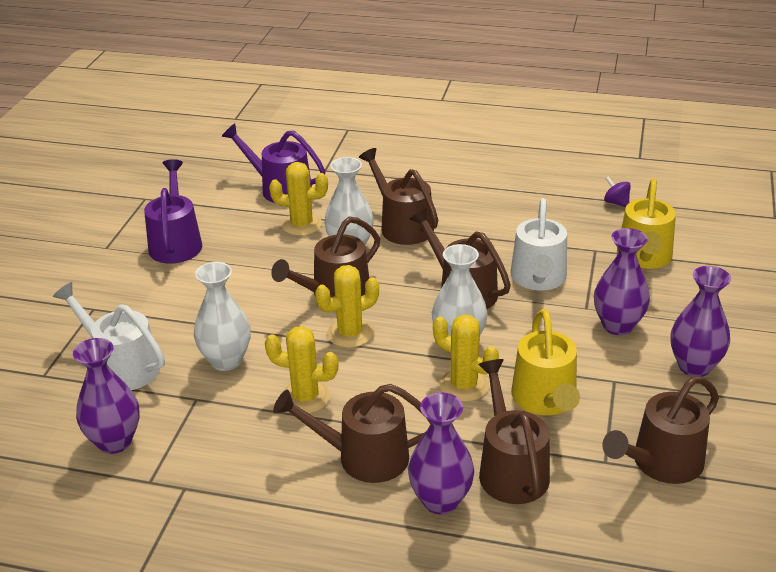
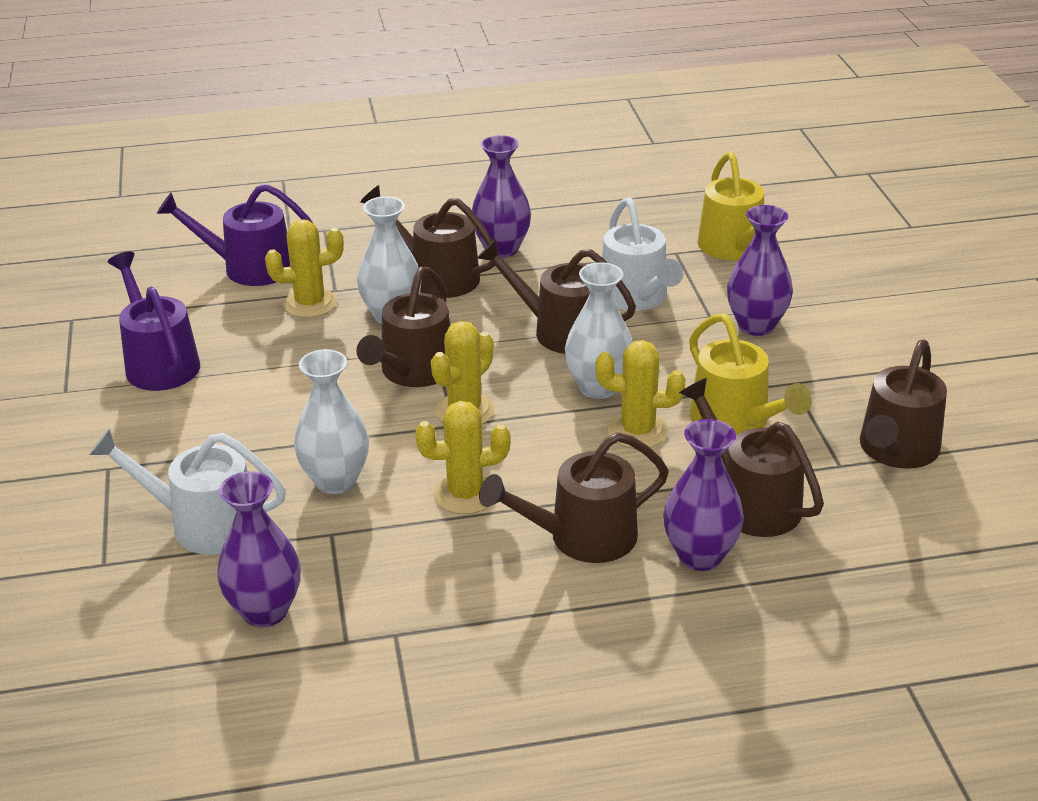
camera: 25 degrees left, 0 degrees up
(616, 202) = (663, 197): purple spinning top -> none
(694, 366) = (862, 346): purple vase -> purple vase (501, 249)

